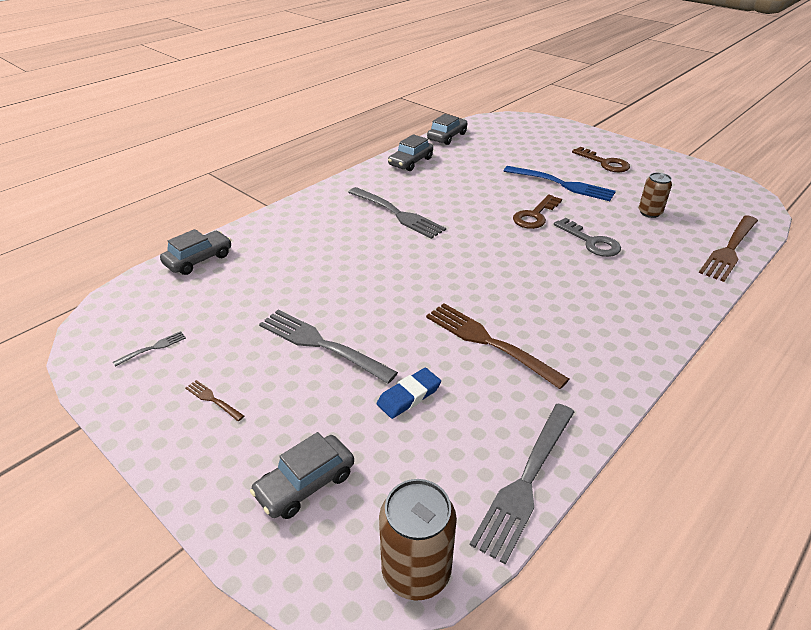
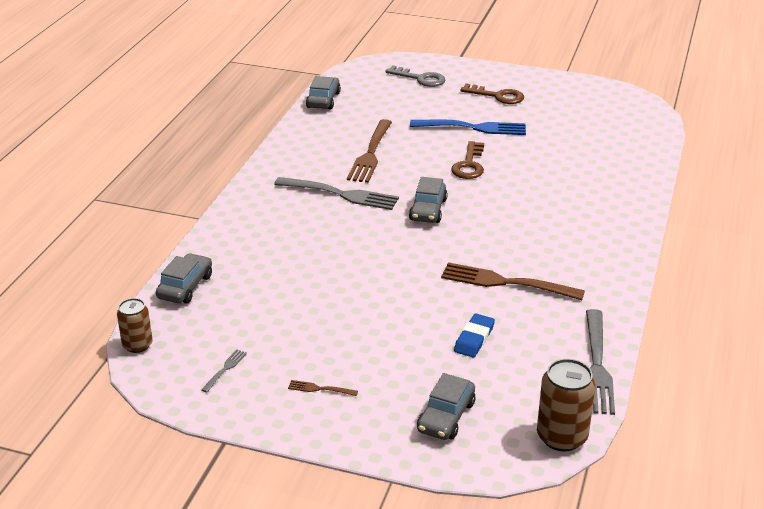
camera: 25 degrees left, 5 degrees down
(321, 344) = (371, 323): grey fork -> none
(410, 162) = (309, 137): grey car -> grey car (428, 210)
(591, 242) = (533, 177): grey key -> grey key (420, 78)
(650, 212) = (566, 138): brown can -> brown can (137, 345)
(729, 249) = (646, 156): brown fork -> brown fork (370, 154)

